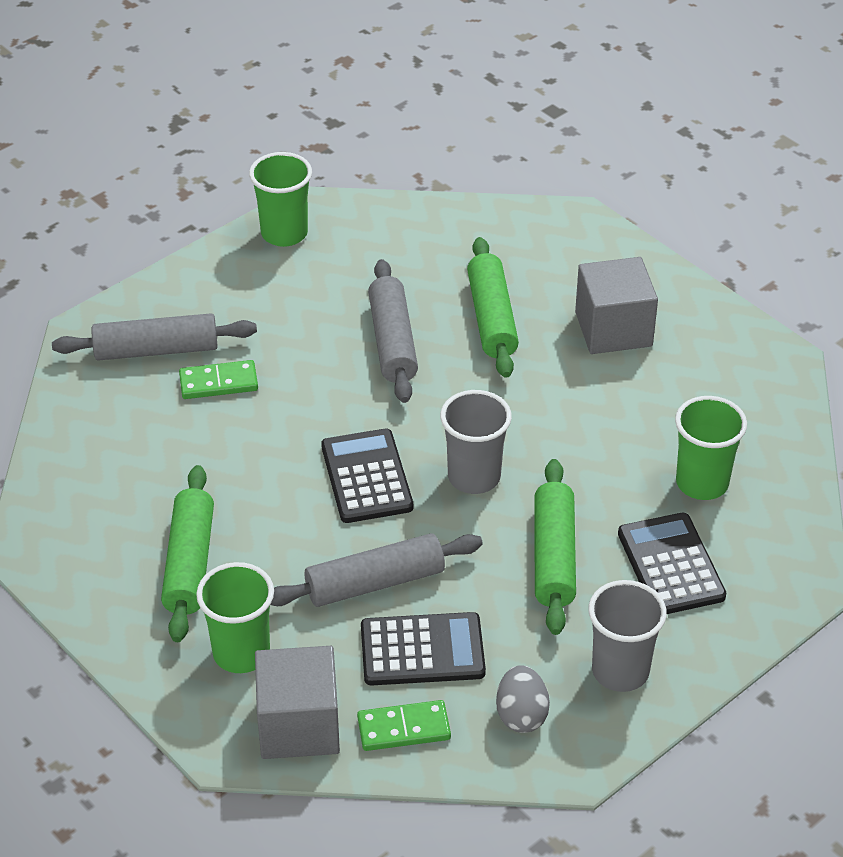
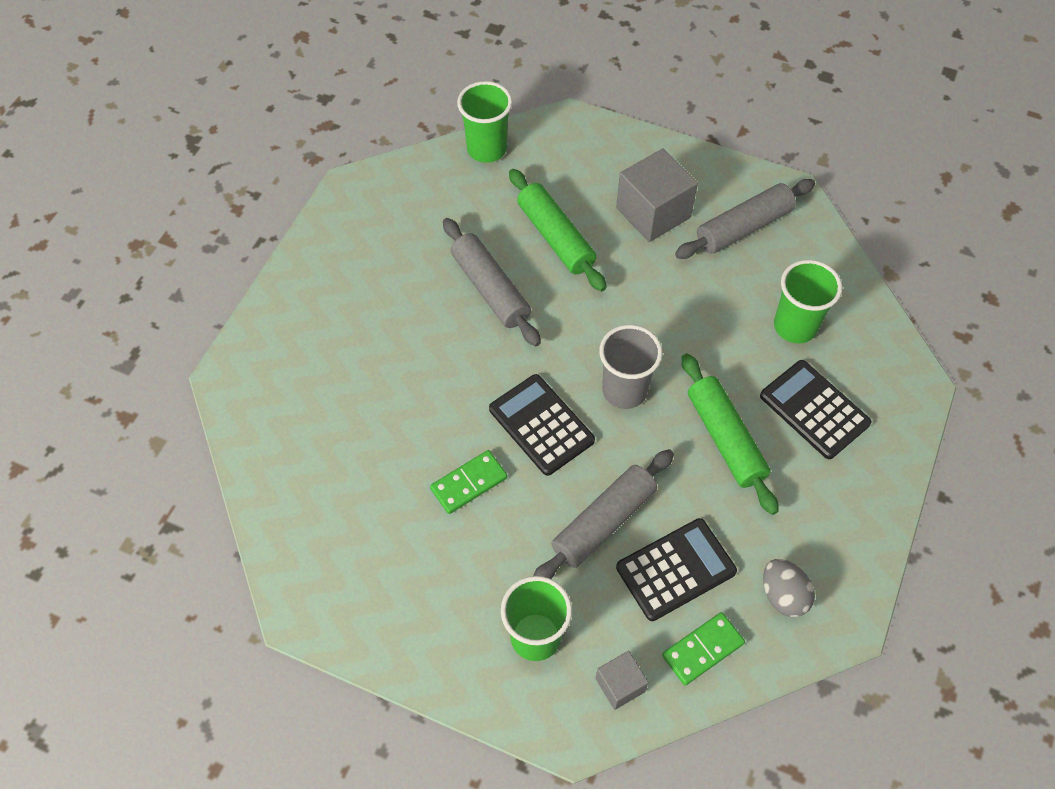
camera: 25 degrees left, 15 degrees up
(156, 350) = (300, 371): grey rolling pin -> grey rolling pin (743, 227)
(189, 563) = (444, 569): green rolling pin -> none
(218, 382) = (370, 383): green domino -> green domino (469, 483)
(284, 233) = (345, 218): green cup -> green cup (487, 149)
(299, 725) = (620, 685): grey cube -> grey cube, size x0.54
(620, 671) = (832, 522): grey cup -> none

